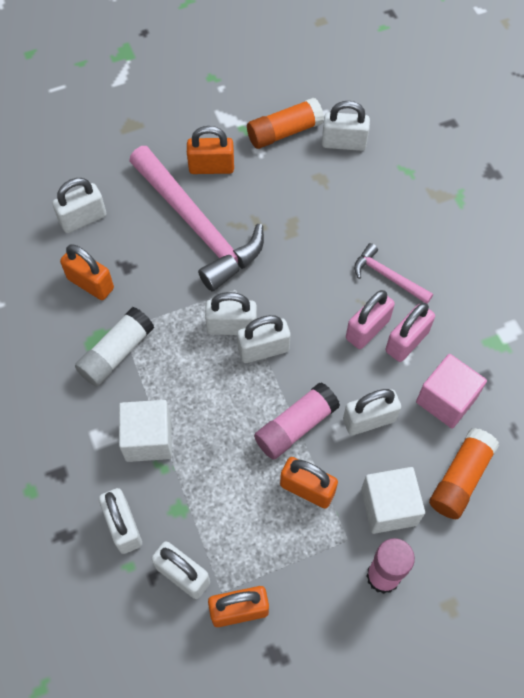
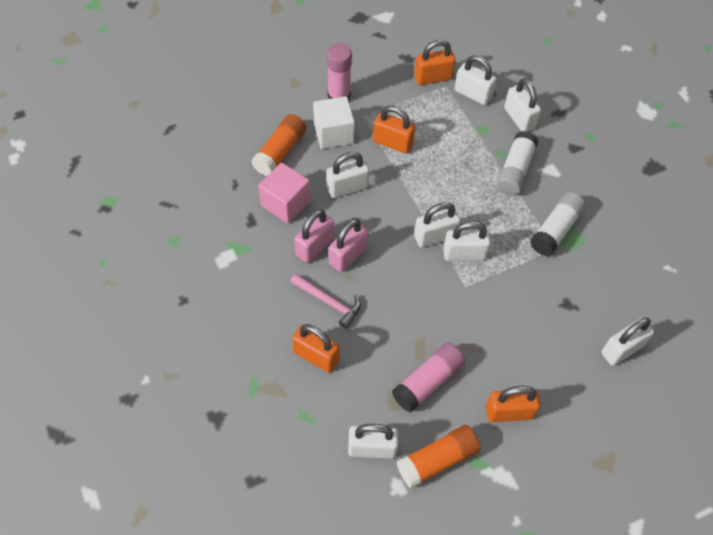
camera: 175 degrees right, 5 degrees down
(90, 283) = (595, 287): orange padlock -> orange padlock (316, 356)
(148, 439) = (515, 171): white cube -> white glue stick
(197, 226) = (510, 345): pink hammer -> none
(295, 426) = (404, 182): pink glue stick -> pink glue stick (428, 382)

